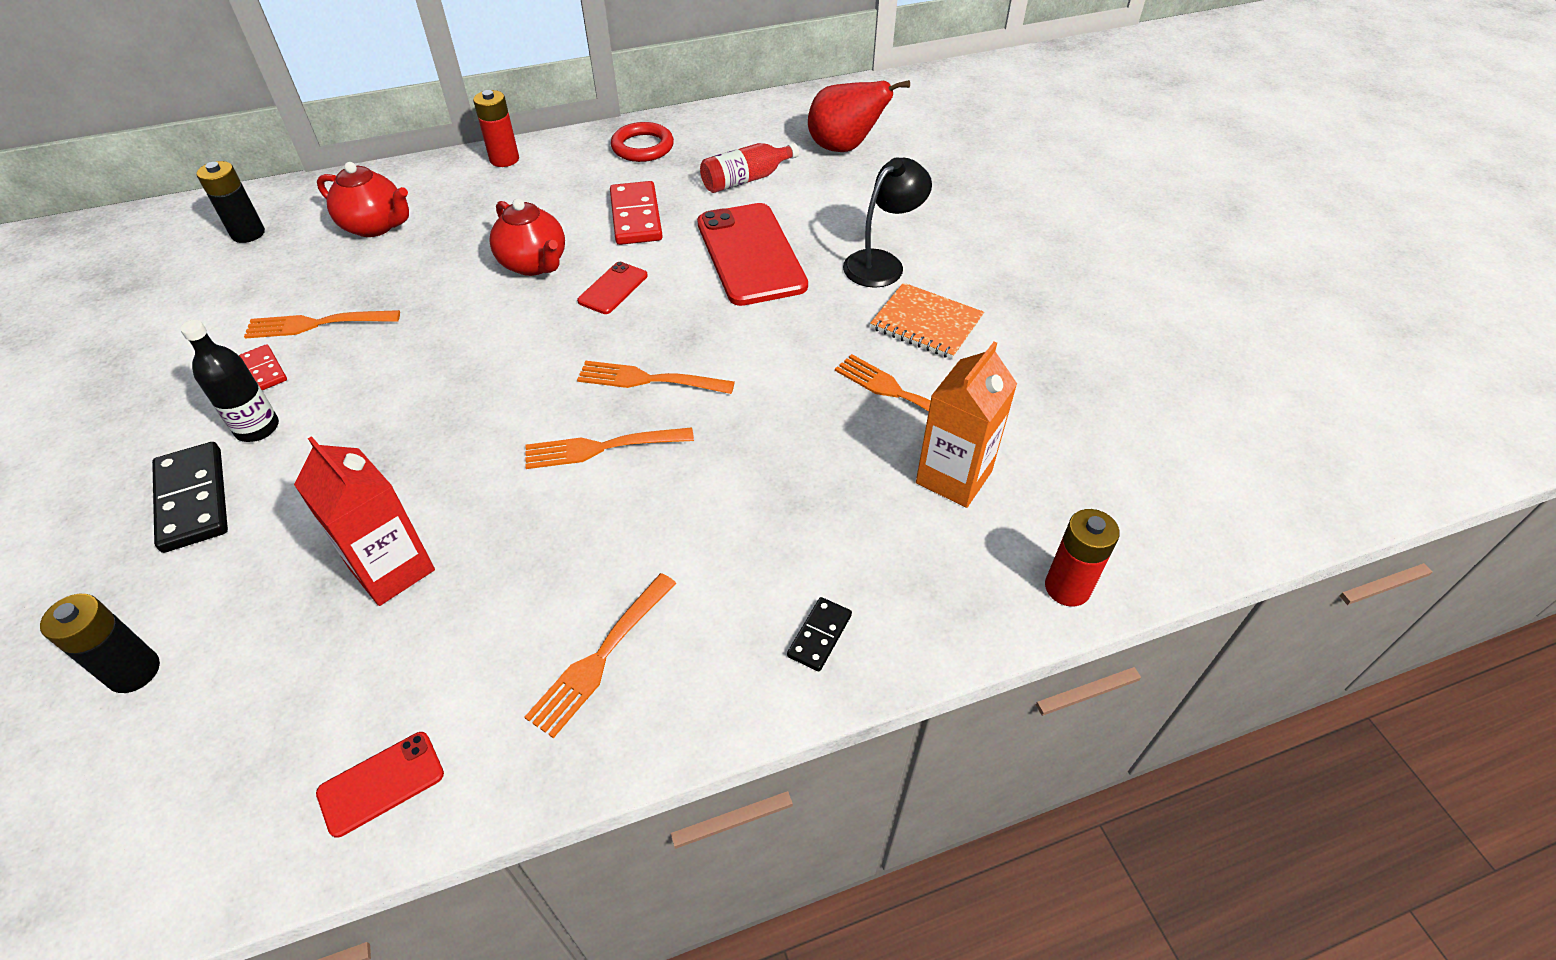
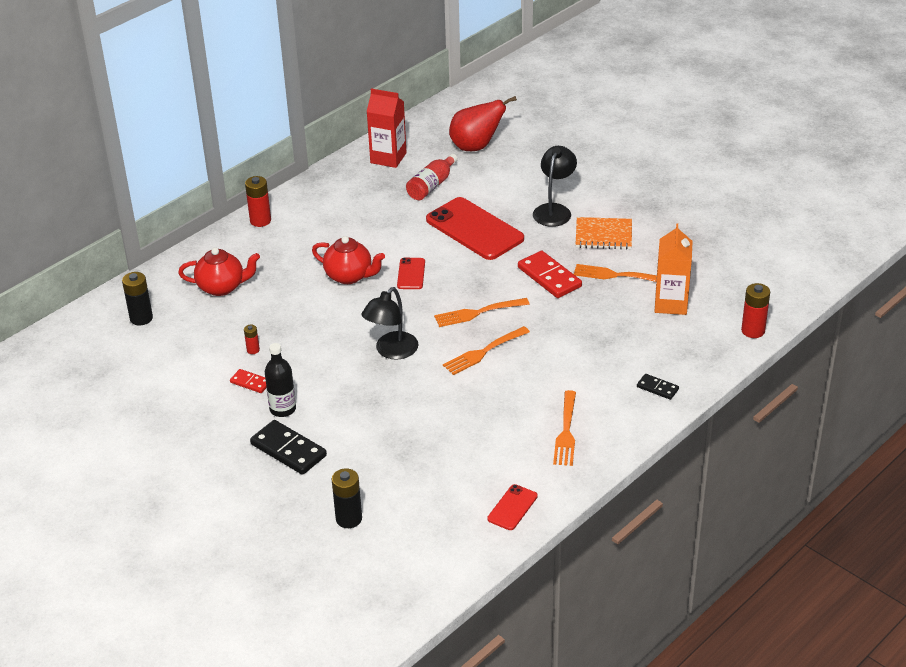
camera: 25 degrees left, 10 degrees down
(318, 324) = (253, 350): orange fork -> red battery
(392, 569) = (430, 438): red carton -> red carton (388, 158)
(480, 395) = (391, 351): none -> black lamp
(636, 217) = (384, 229): red domino -> red domino (549, 277)
(643, 147) = (345, 185): red ring -> none
(819, 636) = (657, 388): black domino -> black domino turned 60 degrees counterclockwise

